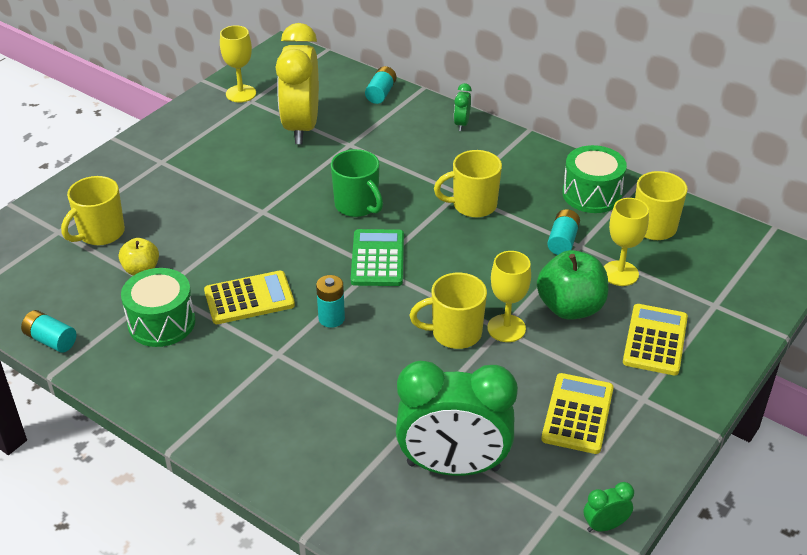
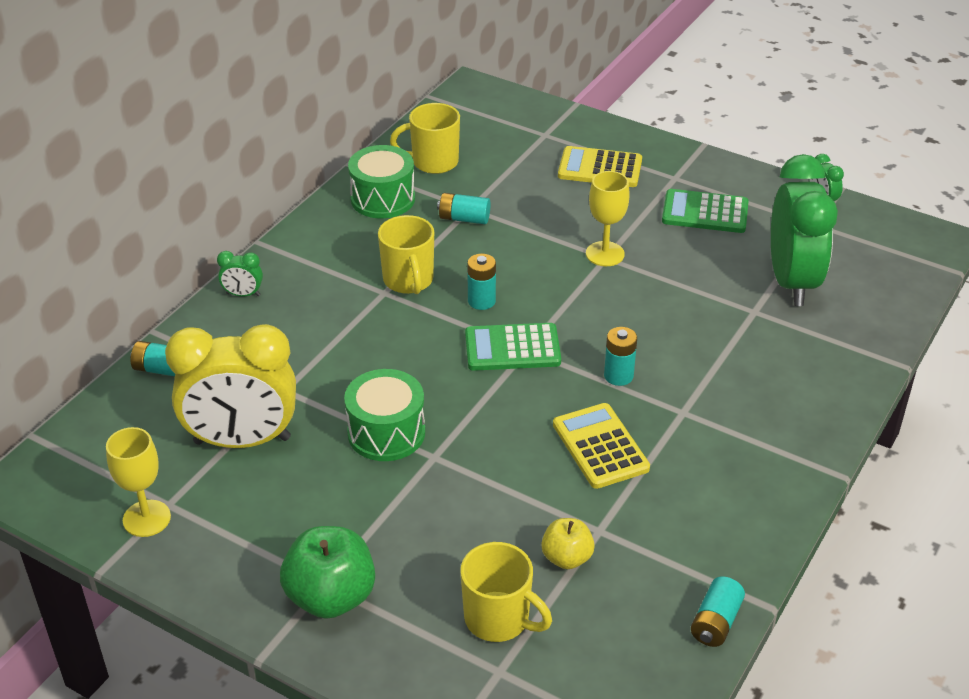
camera: 95 degrees left, 0 degrees up
(161, 323) = (659, 519): green drum -> green drum (386, 433)
(357, 205) = (416, 372): green mug -> none
(442, 245) = (481, 301): none -> turquoise battery
(455, 333) = (620, 287): yellow mug -> none
(570, 308) = (566, 215): green apple -> green apple (331, 597)
(577, 414) = (705, 212): yellow calculator -> green calculator
(620, 273) = (510, 184): yellow goblet -> none

